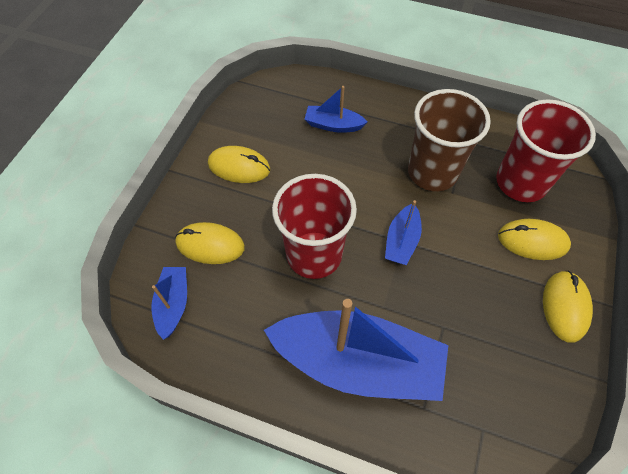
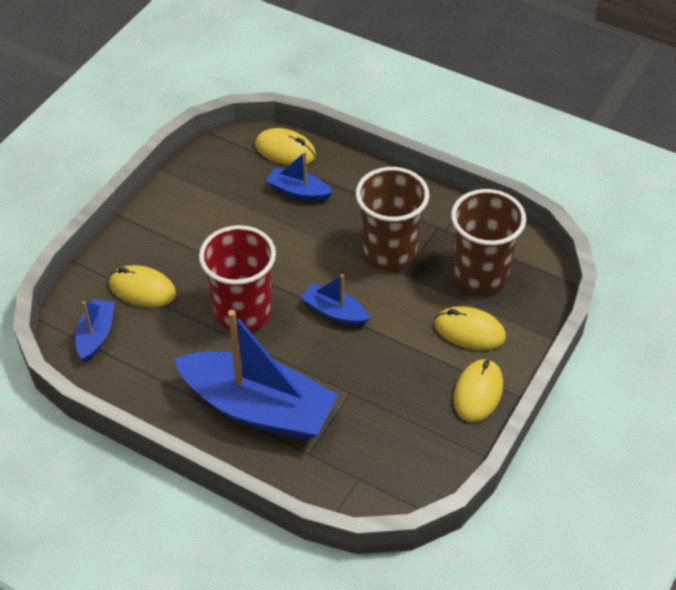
camera: 10 degrees right, 10 degrees down
(239, 167) = (188, 220): yellow mouse -> yellow mouse (285, 150)
(401, 241) = (334, 312): blue boat -> blue boat turned 90 degrees clockwise
(521, 182) = (480, 275): red cup -> brown cup

